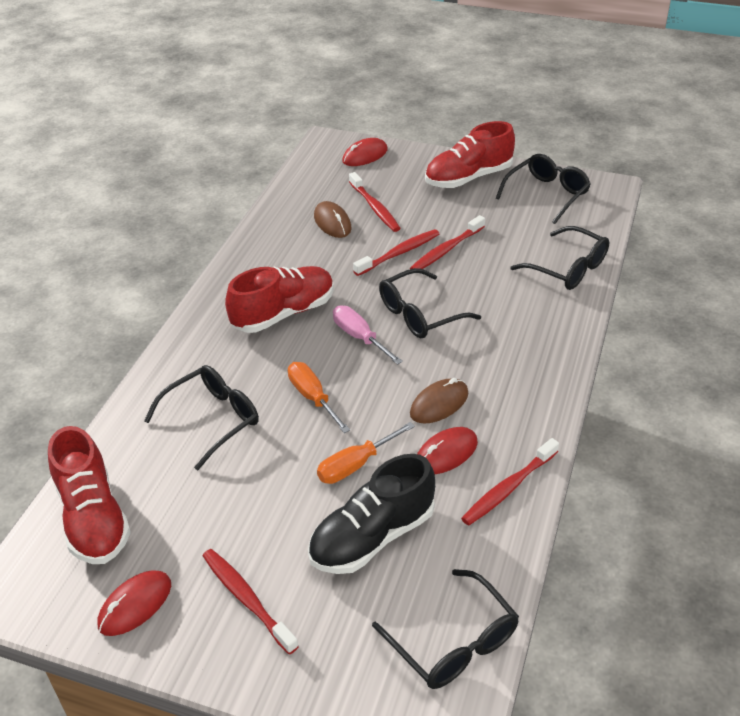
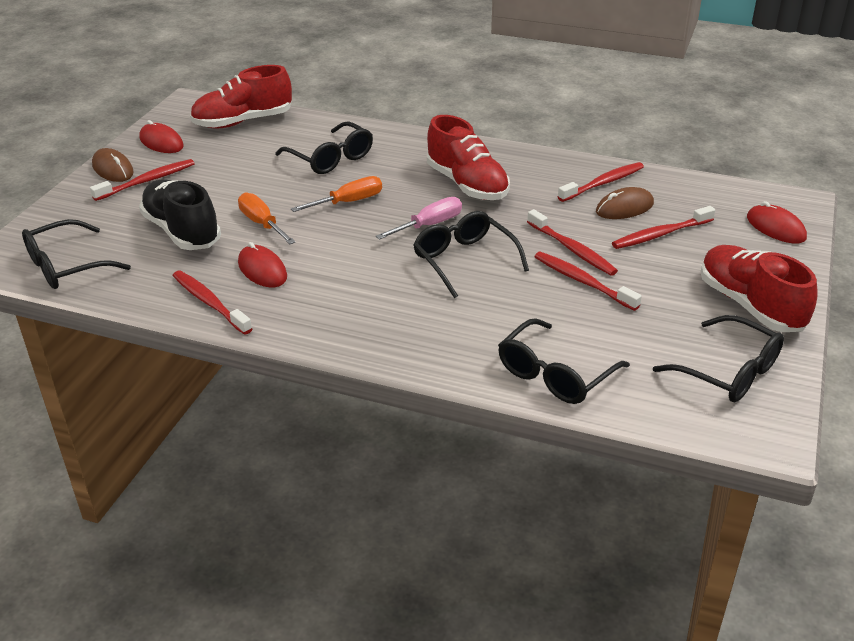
camera: 90 degrees right, 5 degrees down
(289, 231) = (603, 183): none -> red toothbrush
(439, 404) = (328, 268): brown mouse -> brown mouse (113, 169)

